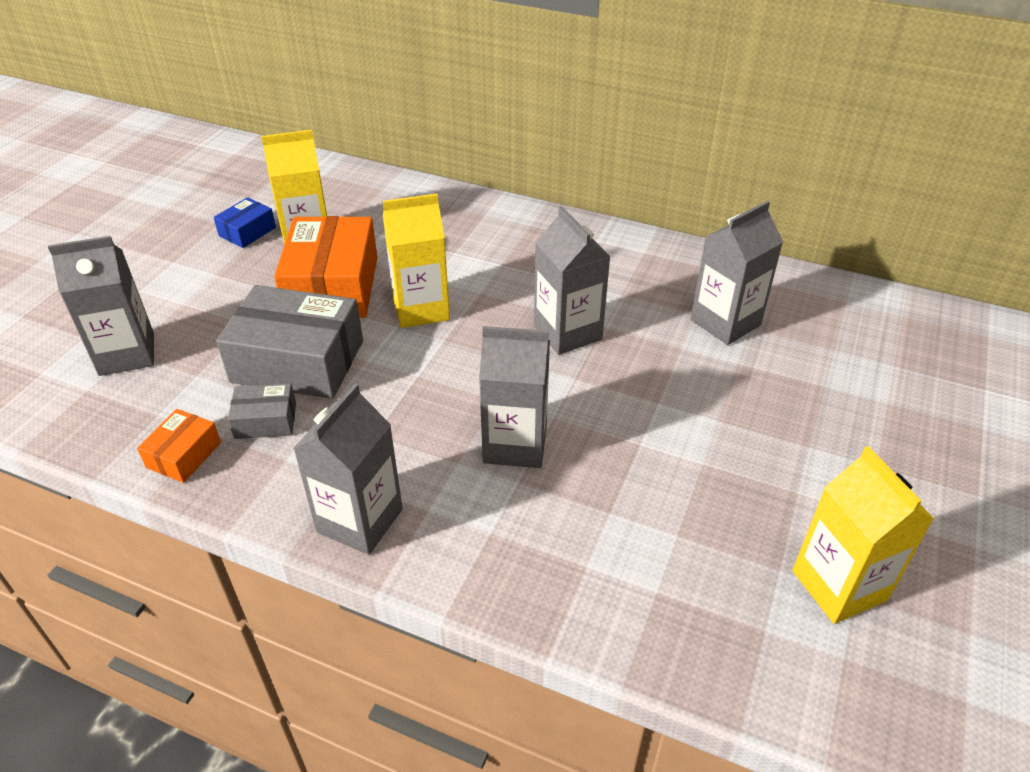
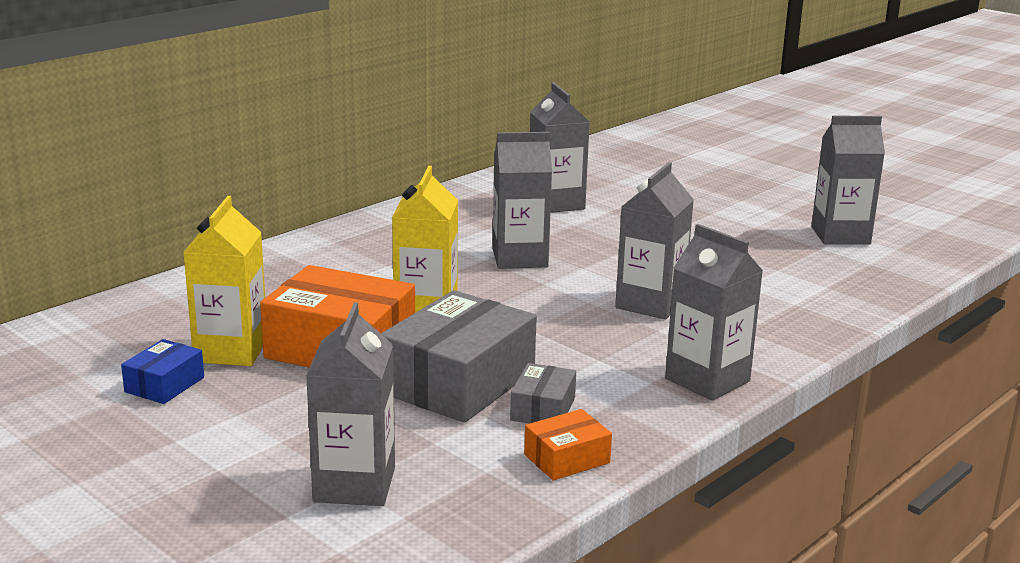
camera: 70 degrees left, 20 degrees down
(184, 455) = (567, 459): orange box -> orange box turned 75 degrees counterclockwise
(247, 232) = (164, 385): blue box -> blue box turned 60 degrees clockwise
(839, 585) = (840, 235): yellow carton -> grey carton

